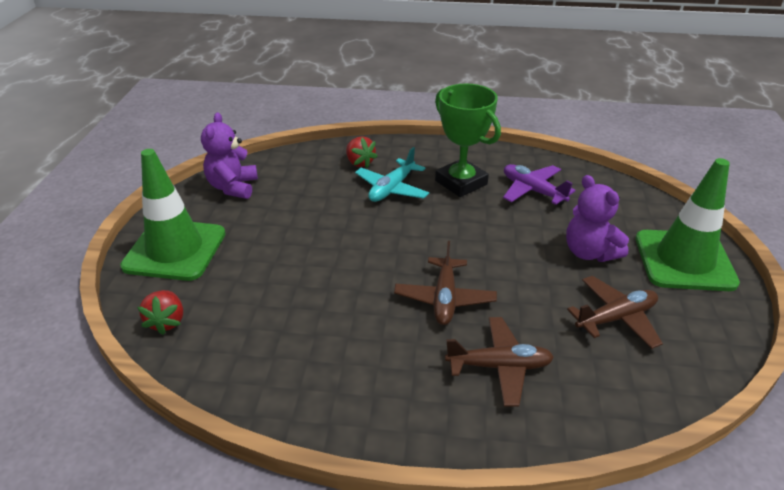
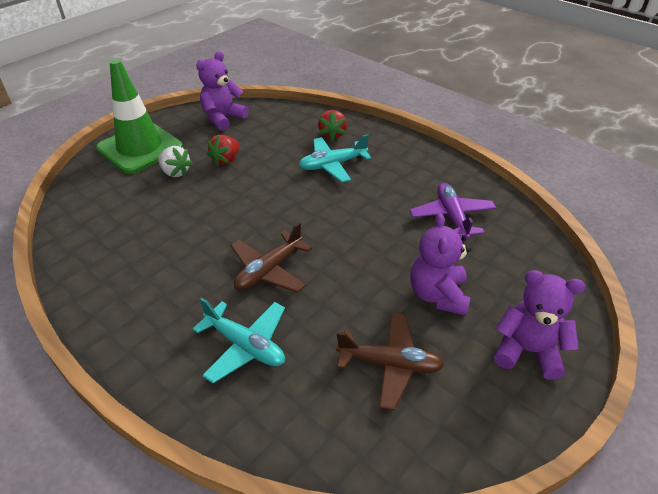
camera: 35 degrees right, 5 degrees up
(167, 322) = (83, 194): red strawberry -> red strawberry (226, 160)
(247, 256) = (175, 172): none -> white strawberry
(461, 182) = (395, 183): green trophy -> none
(499, 366) = (245, 345): brown plane -> turquoise plane
(684, 260) = (527, 351): green traffic cone -> purple teddy bear

